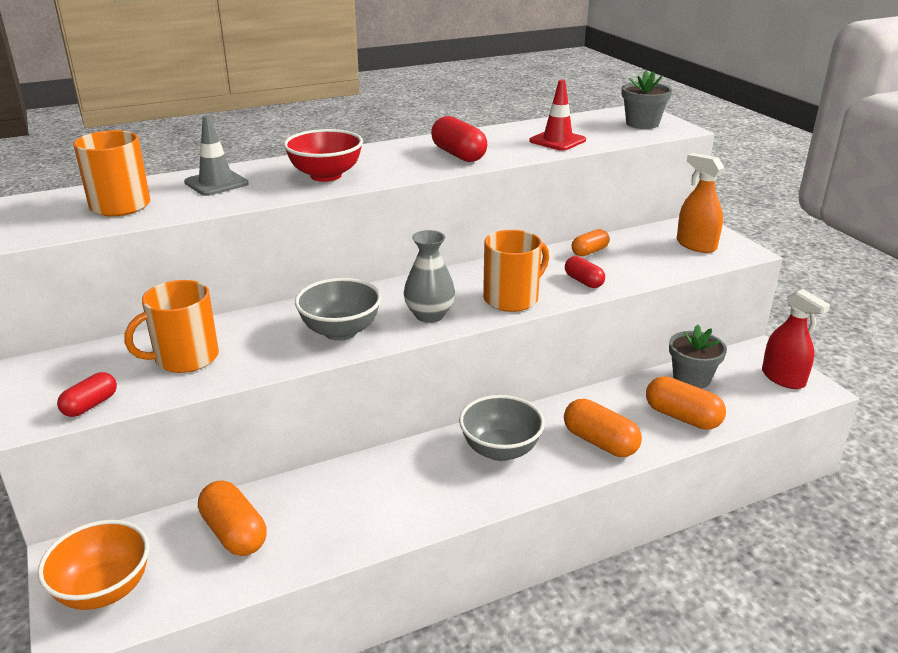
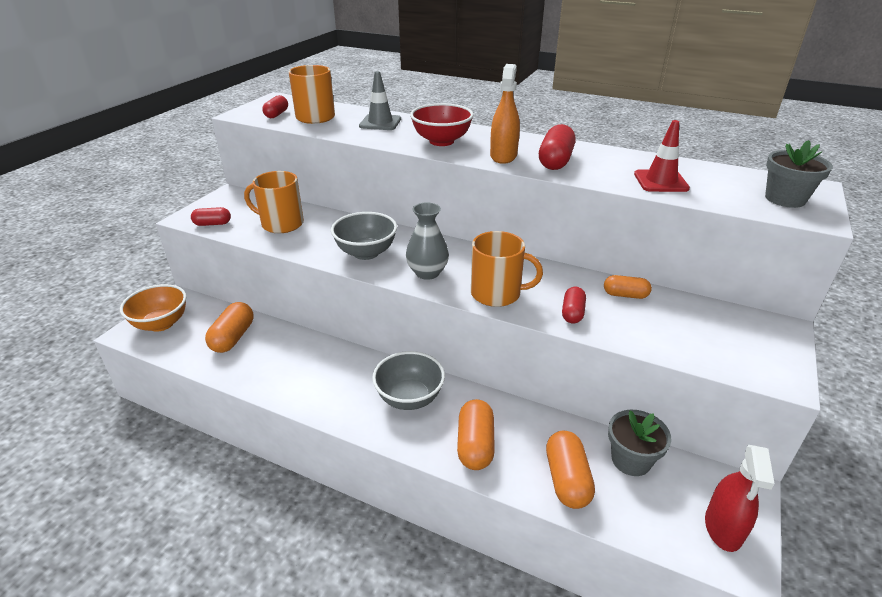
camera: 50 degrees right, 5 degrees up
(56, 221) = (276, 114): none -> red capsule
(696, 245) = (739, 344): orange spray bottle -> orange spray bottle (503, 156)

